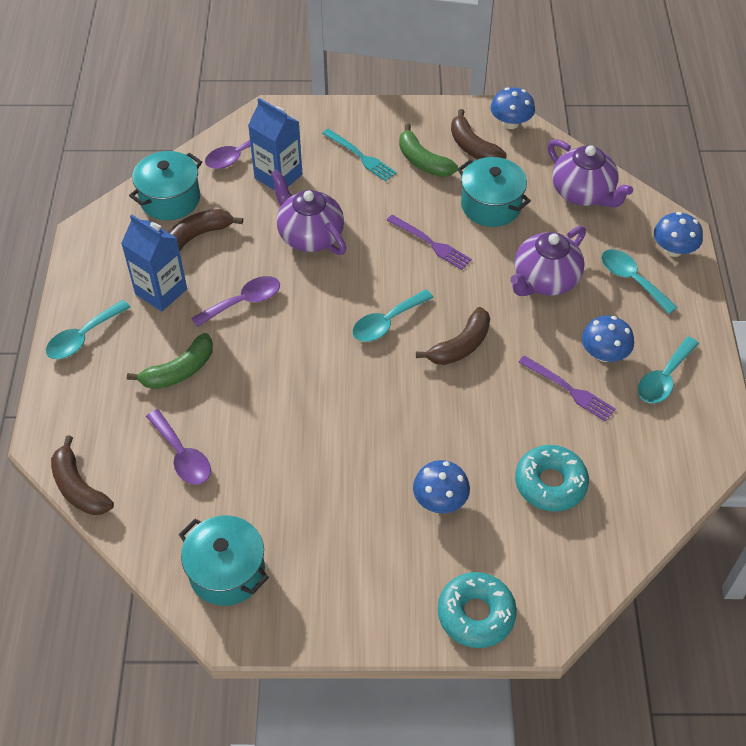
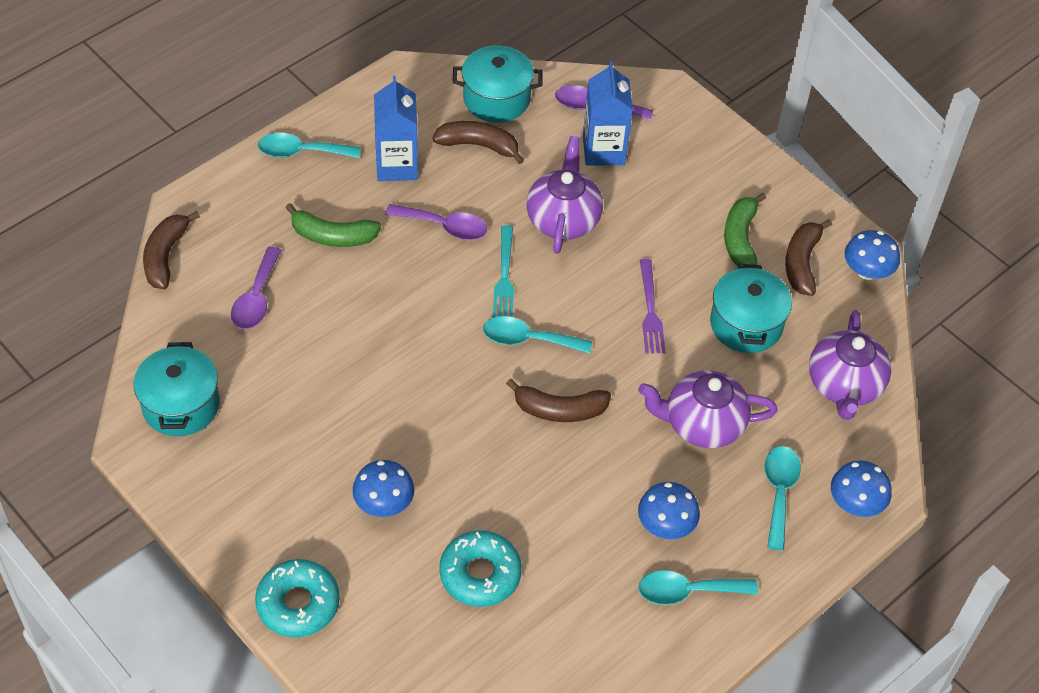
camera: 45 degrees right, 0 degrees up
(360, 156) = (693, 190): turquoise fork -> turquoise fork (504, 276)
(569, 390) = (596, 524): purple fork -> none

